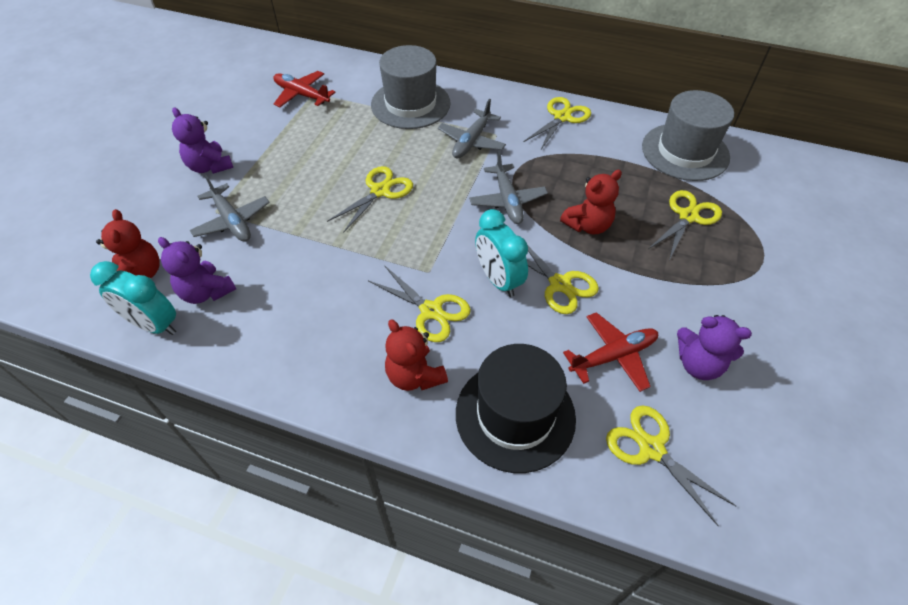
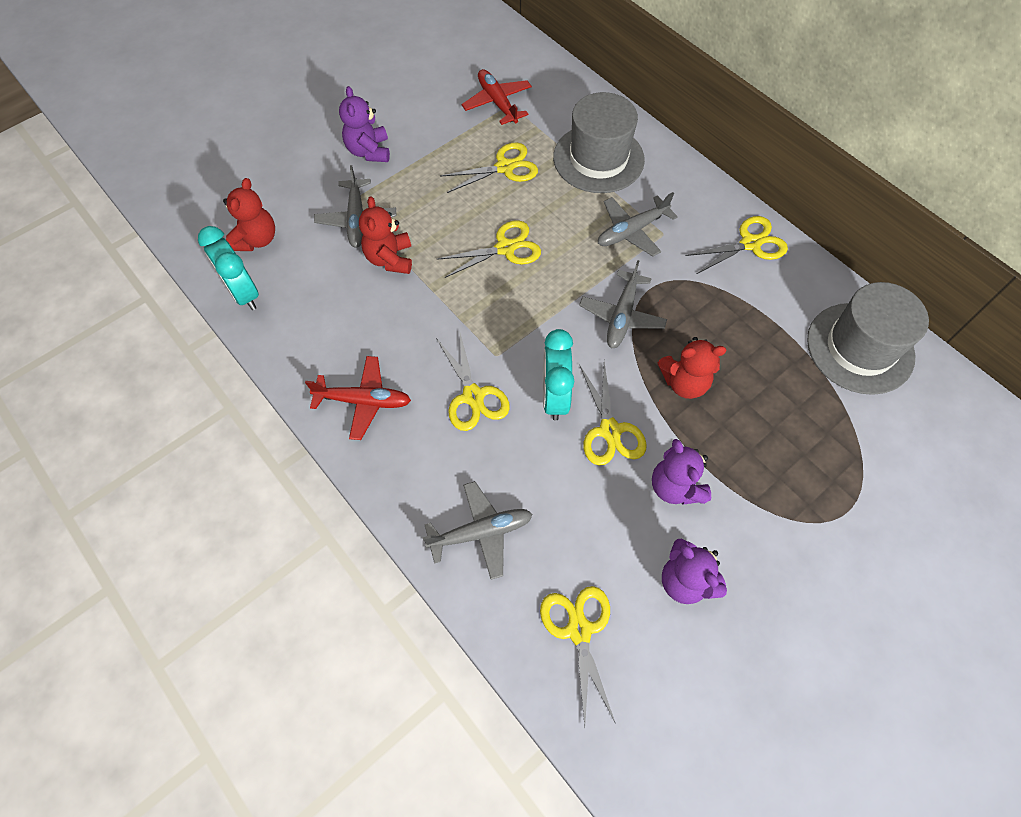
camera: 30 degrees right, 10 degrees up
(206, 292) = (298, 282): purple teddy bear -> purple teddy bear (675, 487)
(414, 376) = (420, 450): red teddy bear -> red teddy bear (390, 259)
(515, 415) = (481, 532): black hat -> grey plane
(613, 356) = (608, 527): red plane -> red plane (364, 401)
(688, 216) = (800, 425): yellow scissors -> yellow scissors (504, 167)

